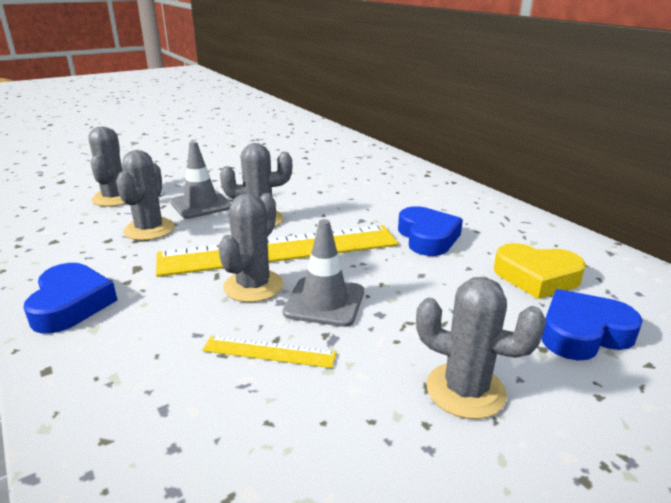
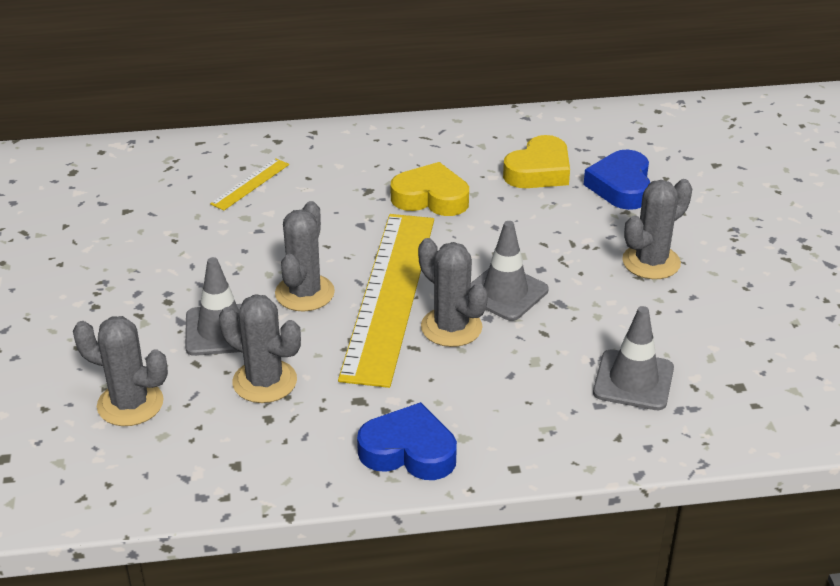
camera: 65 degrees left, 10 degrees up
(219, 428) = (633, 380): none -> grey traffic cone
(269, 351) = (558, 339): yellow ruler -> yellow ruler (250, 184)
(427, 237) = (431, 198): blue heart -> yellow heart

